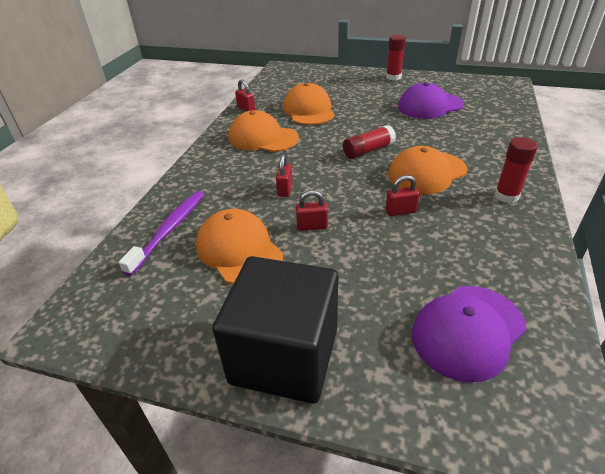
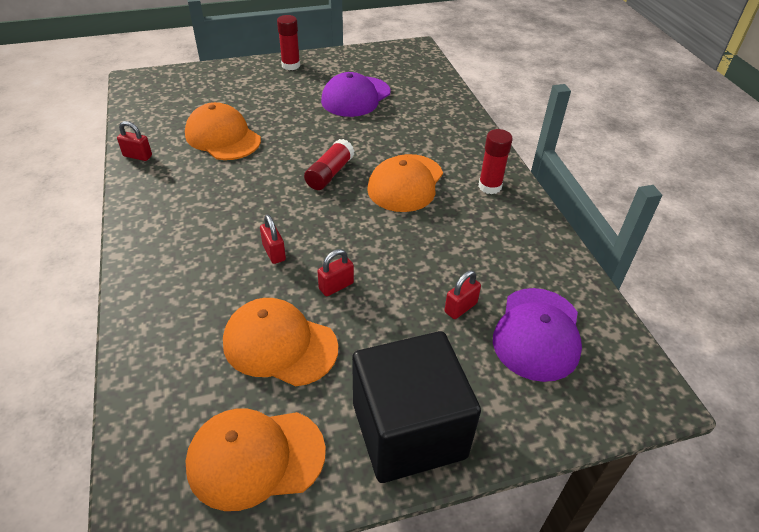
camera: 35 degrees left, 5 degrees up
(169, 230) = (176, 354): purple toothbrush -> none
(263, 138) = (194, 192): orange cap -> orange cap (255, 457)
(400, 211) = (409, 236): red padlock -> red padlock (460, 308)

